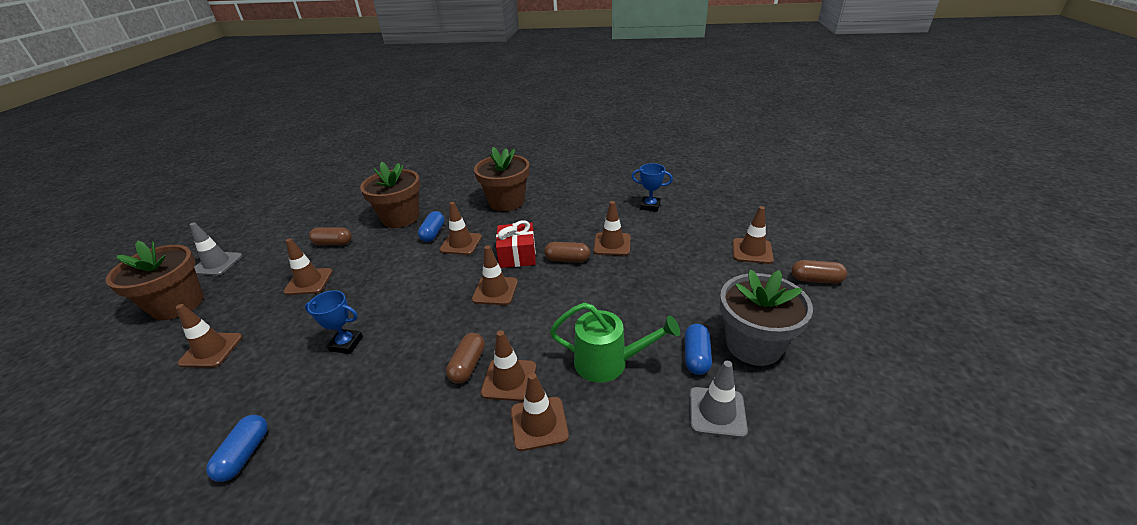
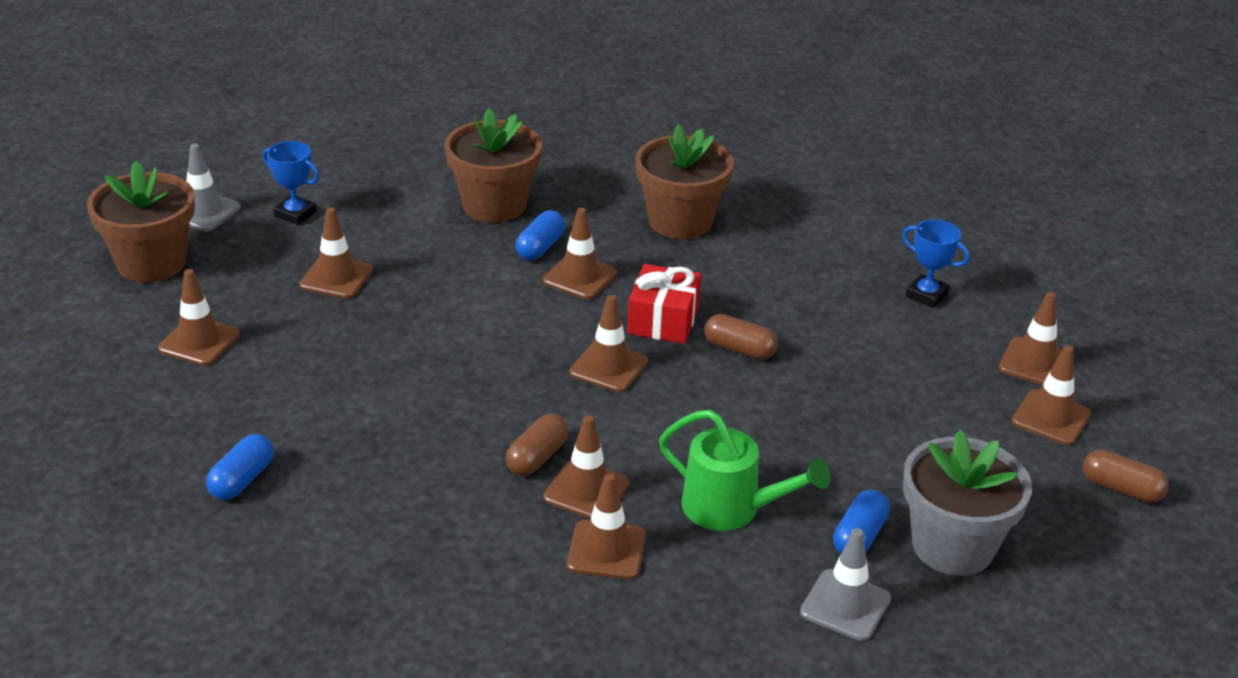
camera: 15 degrees right, 0 degrees up
(333, 243) = (379, 223): brown capsule -> none
(346, 344) = (379, 383): blue trophy -> blue trophy (295, 214)
(612, 244) = (824, 344): brown traffic cone -> brown traffic cone (1035, 363)

